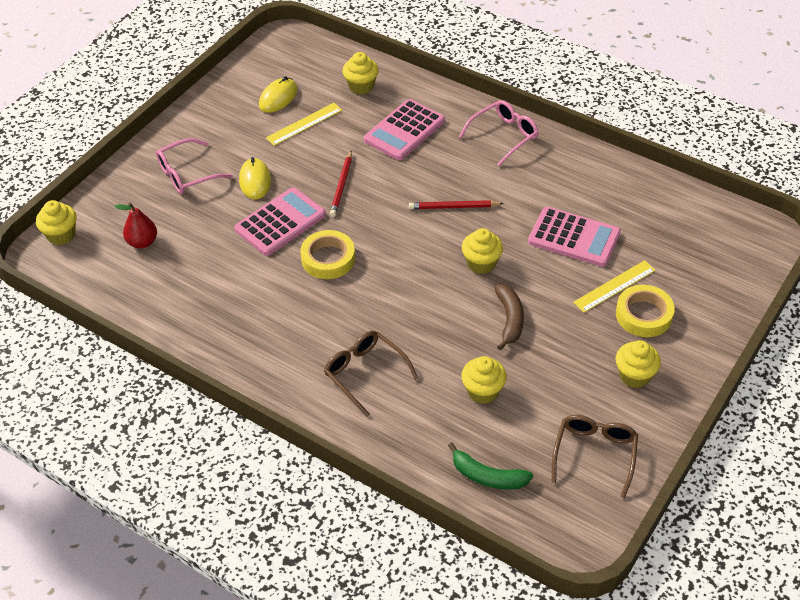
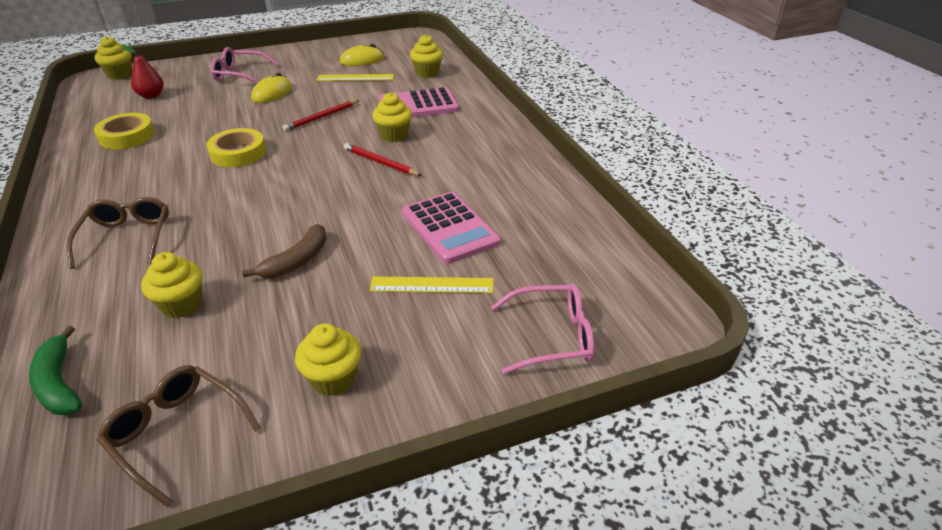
camera: 35 degrees right, 10 degrees down
(280, 222) = (246, 120): pink calculator -> none
(481, 263) = (341, 208): yellow cupcake -> yellow cupcake (394, 135)
(504, 136) = (492, 136): pink glasses -> pink glasses (552, 336)
(594, 454) = (176, 433): brown glasses -> brown glasses turned 105 degrees counterclockwise
(644, 315) = (425, 326): yellow tape -> yellow tape (127, 136)

